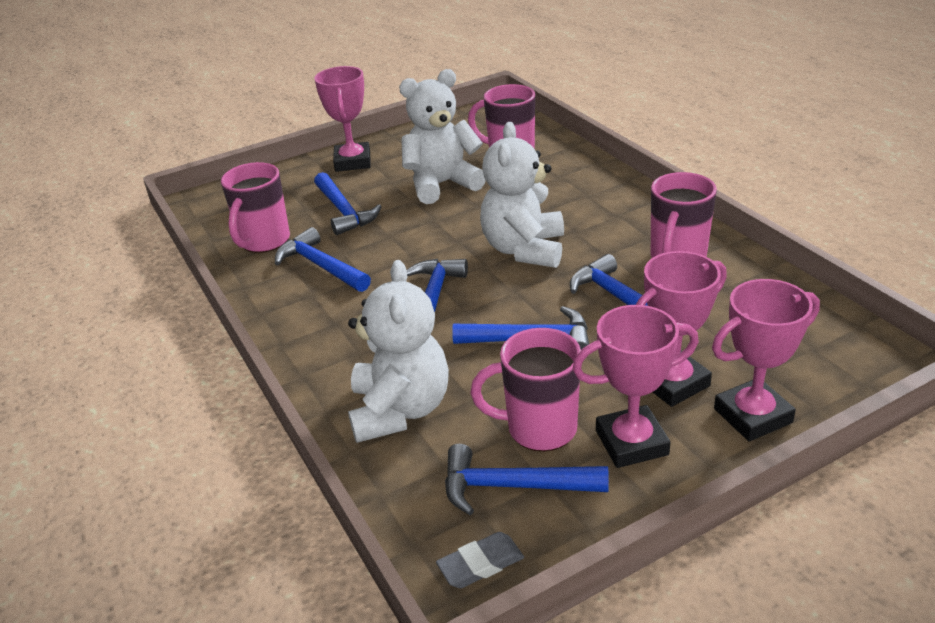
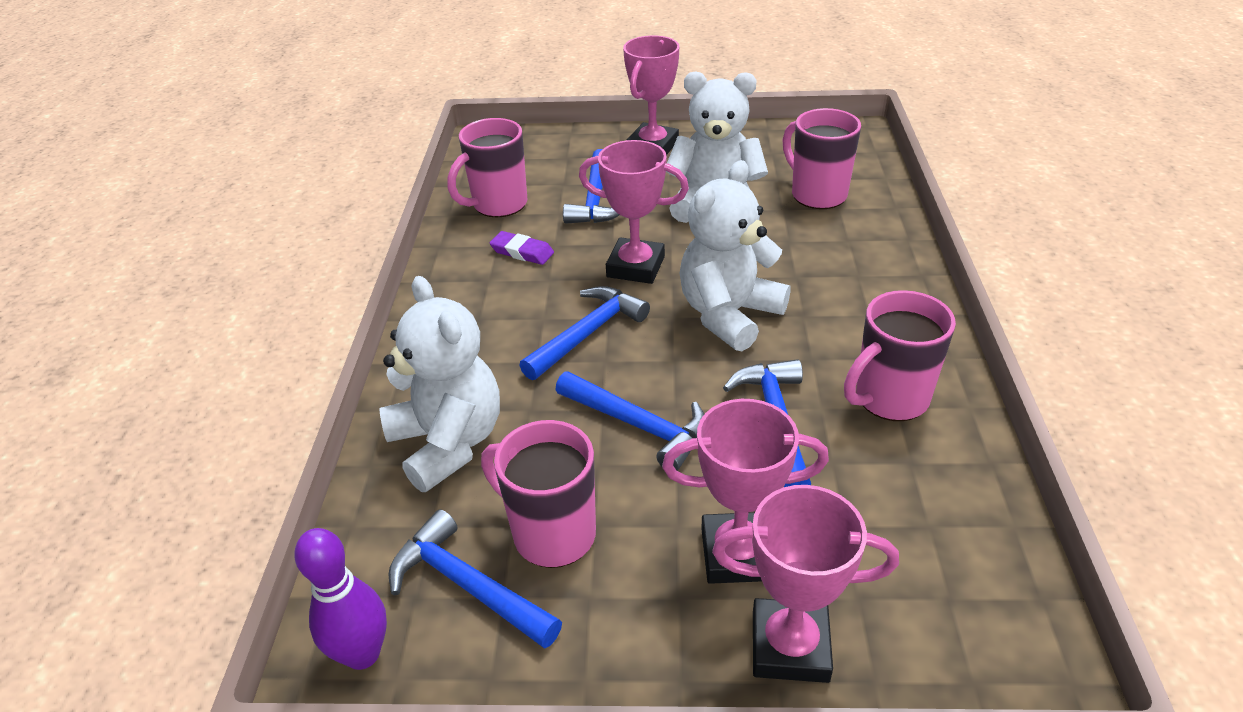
camera: 30 degrees right, 5 degrees up
(321, 266) = (522, 252): blue hammer -> purple eraser
(400, 410) = (448, 443): white teddy bear -> white teddy bear turned 60 degrees counterclockwise
(480, 564) = (362, 654): grey eraser -> purple bowling pin
(631, 442) = (626, 603): pink trophy -> pink trophy (635, 267)

